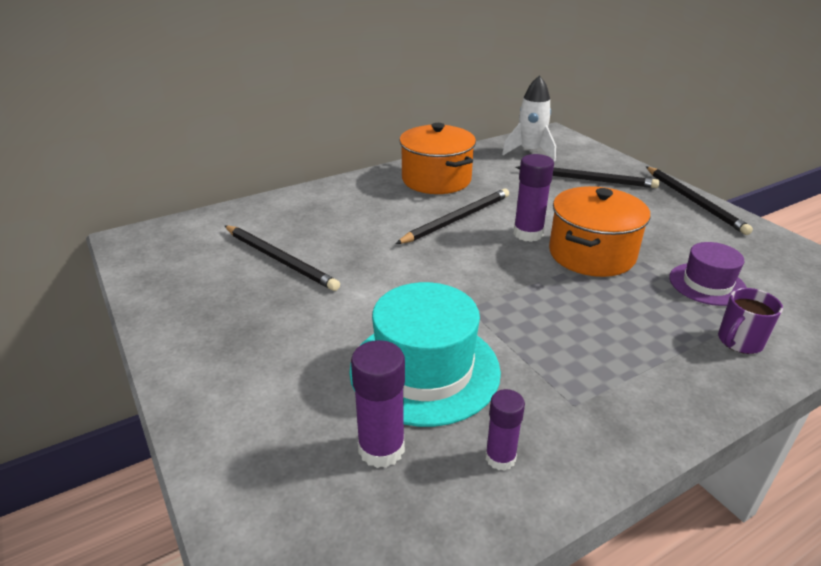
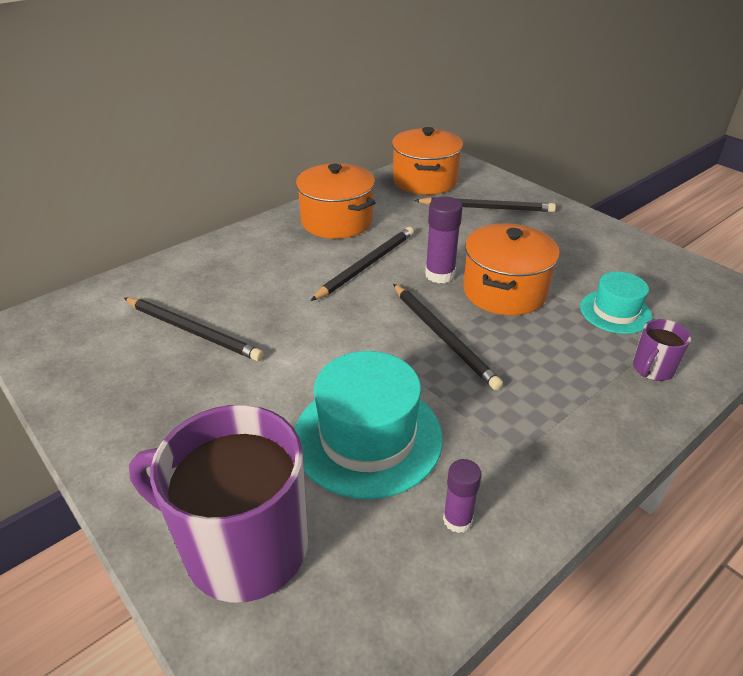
camera: 10 degrees left, 5 degrees up
(281, 451) = (243, 546): none -> purple mug
(381, 449) = (342, 528): purple glue stick -> none
(530, 152) = (425, 181): white rocket -> orange pot
(694, 202) = (590, 224): black pencil -> black pencil (443, 337)
(707, 284) = (615, 312): purple hat -> turquoise hat

